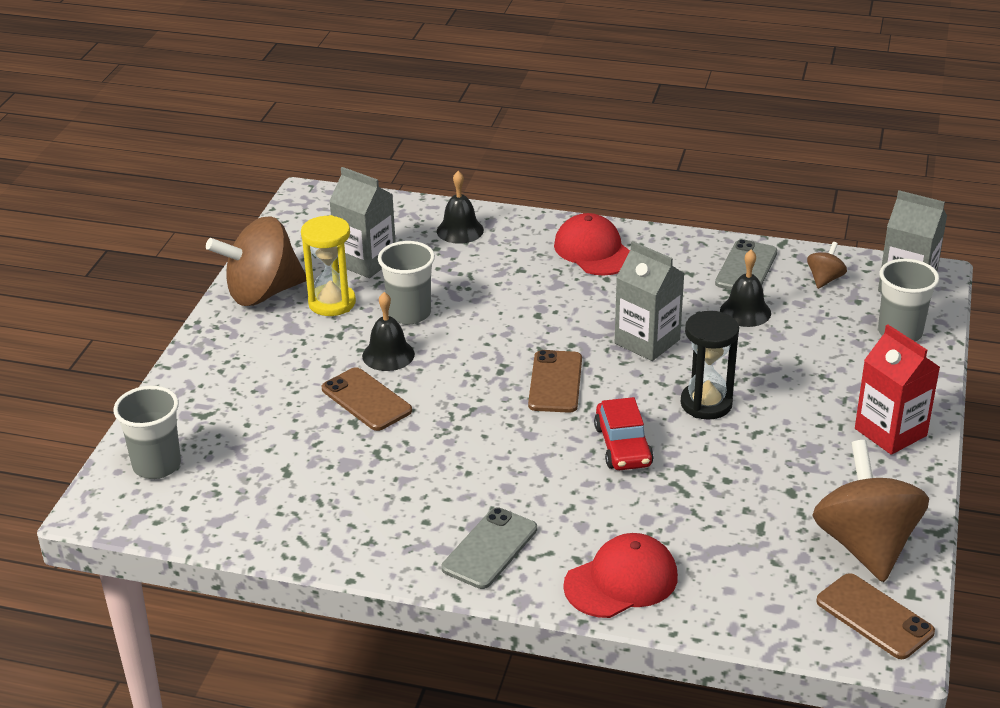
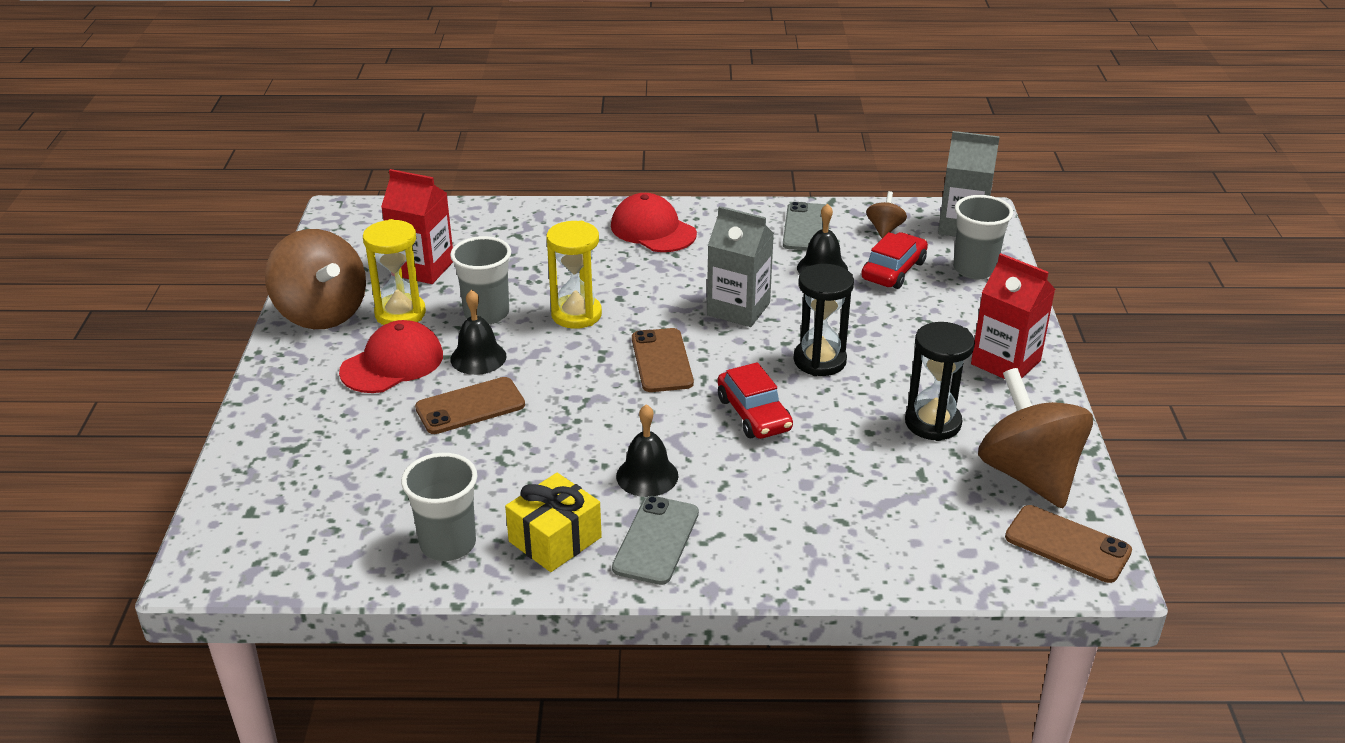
camera: 15 degrees left, 0 degrees up
(157, 465) = (258, 510): grey cup -> grey cup (448, 544)
(262, 293) = (321, 313): brown spinning top -> brown spinning top turned 90 degrees counterclockwise
(366, 261) = (423, 268): grey carton -> red carton
(366, 400) = (470, 406): brown phone -> brown phone turned 60 degrees counterclockwise
(401, 533) = (555, 539): none -> yellow gift
(460, 230) = (511, 226): black bell -> black bell (647, 476)
(491, 326) = (576, 314): none -> yellow hourglass
(621, 581) = (805, 551): red cap -> red cap (392, 363)
(792, 481) = (932, 423): none -> black hourglass
(816, 323) = (893, 270): none -> red car

